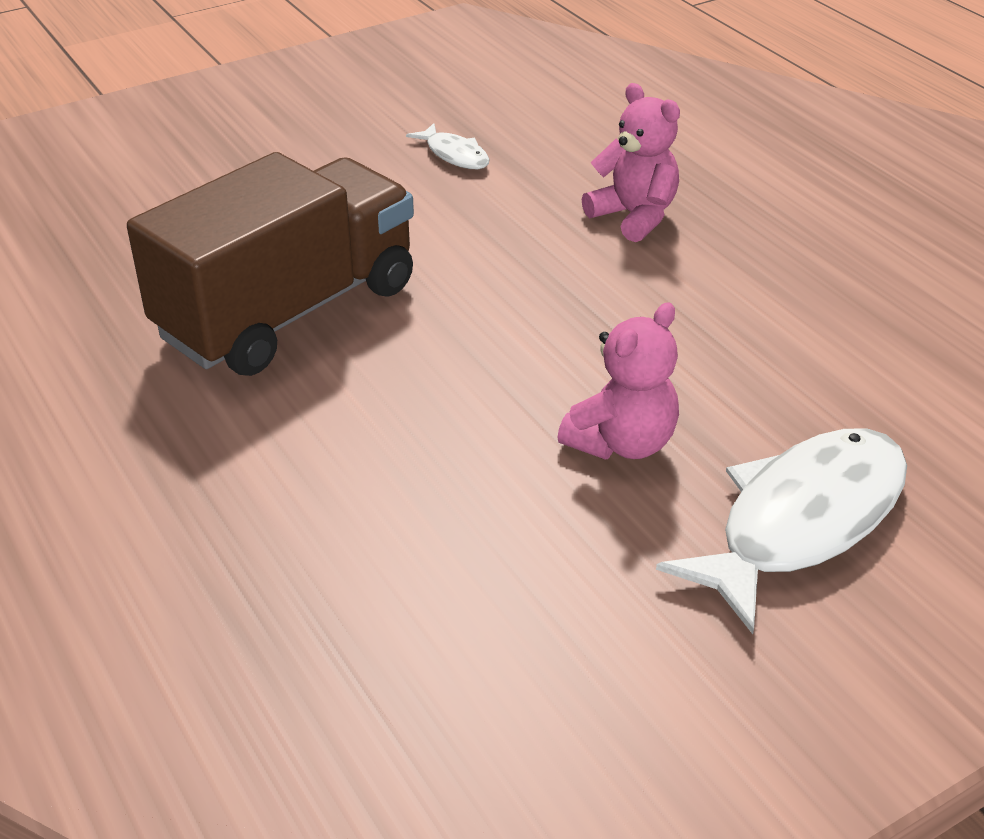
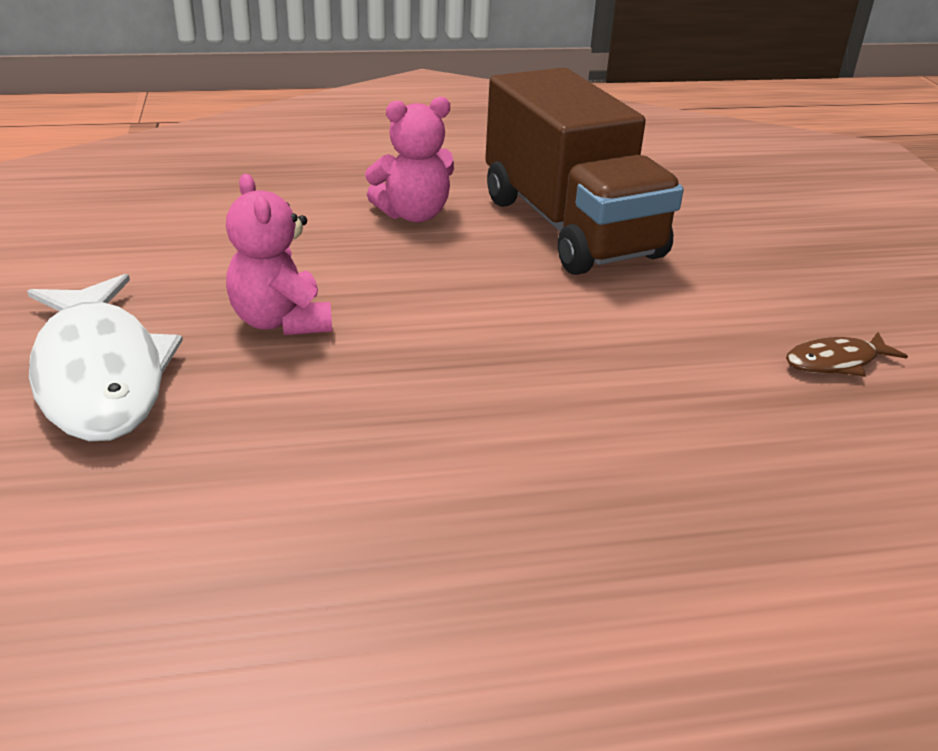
camera: 110 degrees right, 5 degrees down
(454, 155) = (836, 362): white fish -> brown fish
(634, 216) = (650, 448): pink teddy bear -> pink teddy bear (413, 214)

